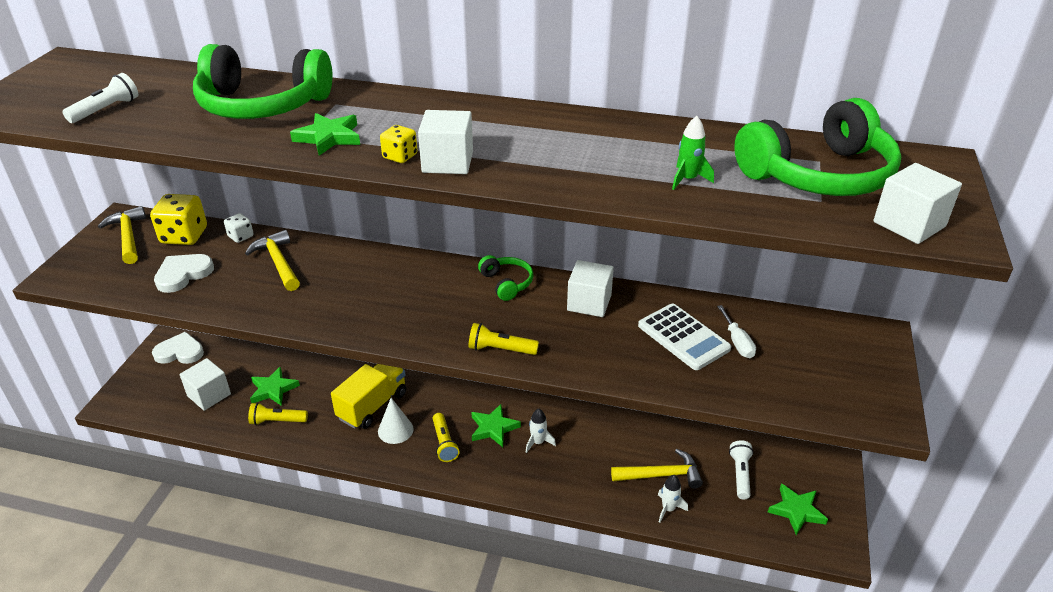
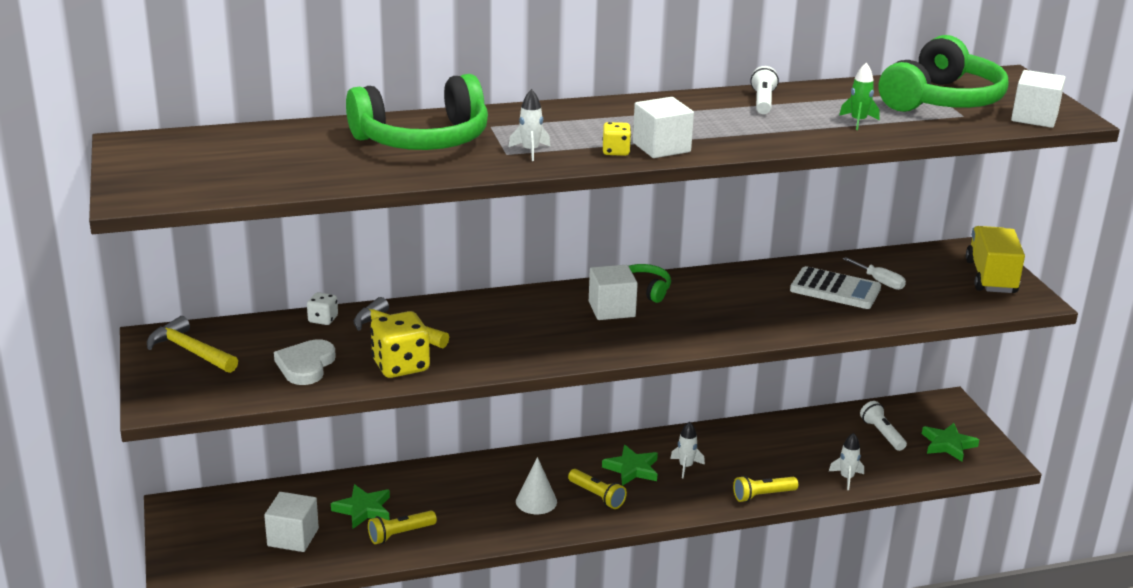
camera: 30 degrees left, 10 degrees down
(106, 110) = (271, 173): white flashlight -> white flashlight (763, 102)
(180, 352) = (207, 511): white heart -> none
(184, 236) = (257, 334): yellow dice -> yellow dice (400, 366)
(329, 137) = (530, 151): green star -> white rocket
(372, 406) = (490, 489): yellow truck -> yellow truck (991, 277)
(500, 349) = (696, 338): yellow flashlight -> yellow flashlight (762, 495)
(589, 303) = (731, 286): white cube -> white cube (611, 309)
(661, 475) = (818, 455): yellow hammer -> none

